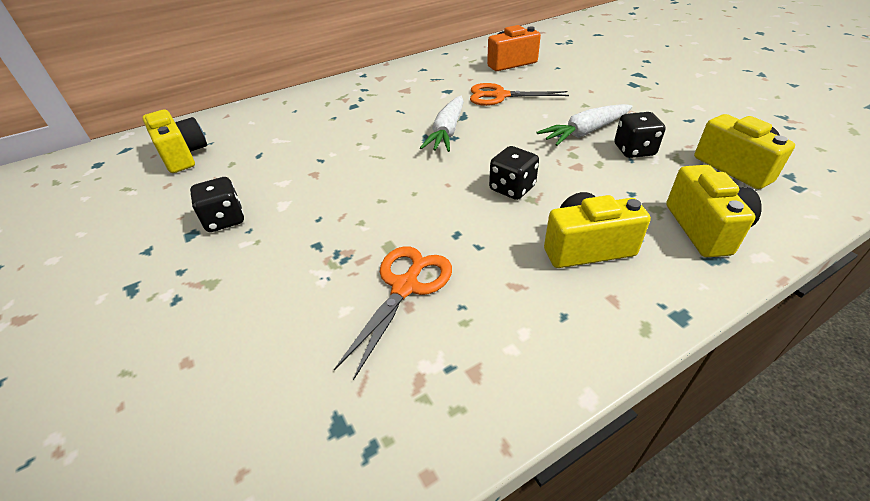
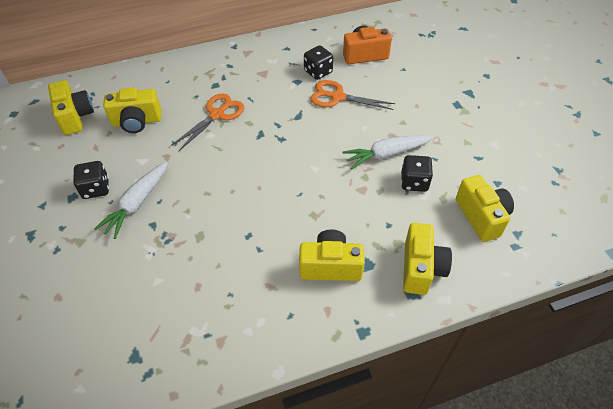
camera: 10 degrees right, 10 degrees up
(266, 148) = (137, 121): none -> yellow camera
(405, 287) = (200, 271): orange scissors -> orange scissors (217, 114)
(447, 132) = (278, 132): white carrot -> white carrot (137, 204)
(512, 188) = (303, 201): black dice -> black dice (318, 72)

